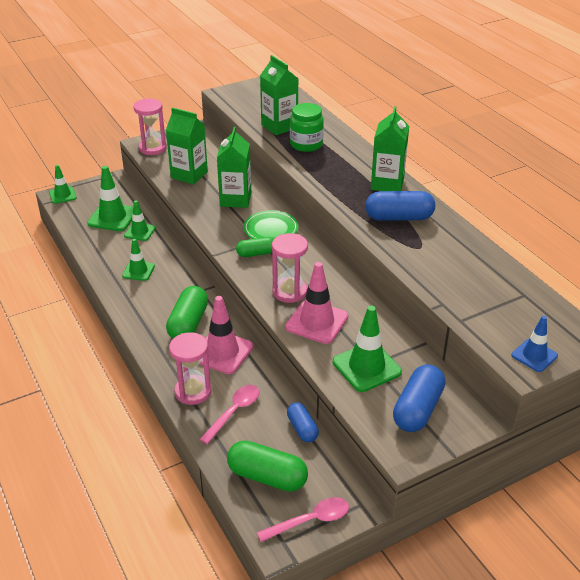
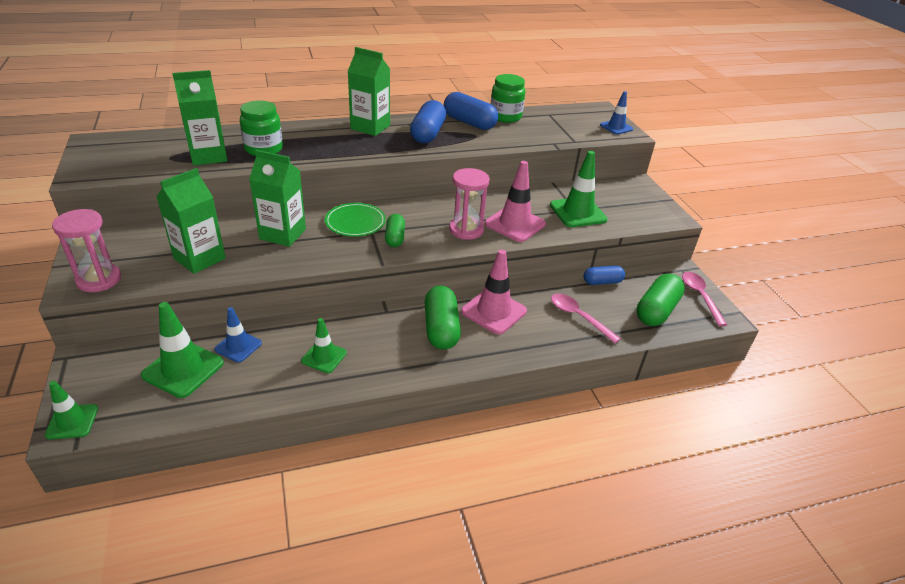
camera: 80 degrees left, 0 degrees up
(140, 232) = (238, 346): green traffic cone -> blue traffic cone
(188, 323) = (441, 328): green capsule -> green capsule turned 60 degrees clockwise
(193, 391) = (547, 339): pink hourglass -> none
(418, 409) = (627, 202): blue capsule -> blue capsule (469, 123)
(486, 262) = (505, 117): none -> green jar

